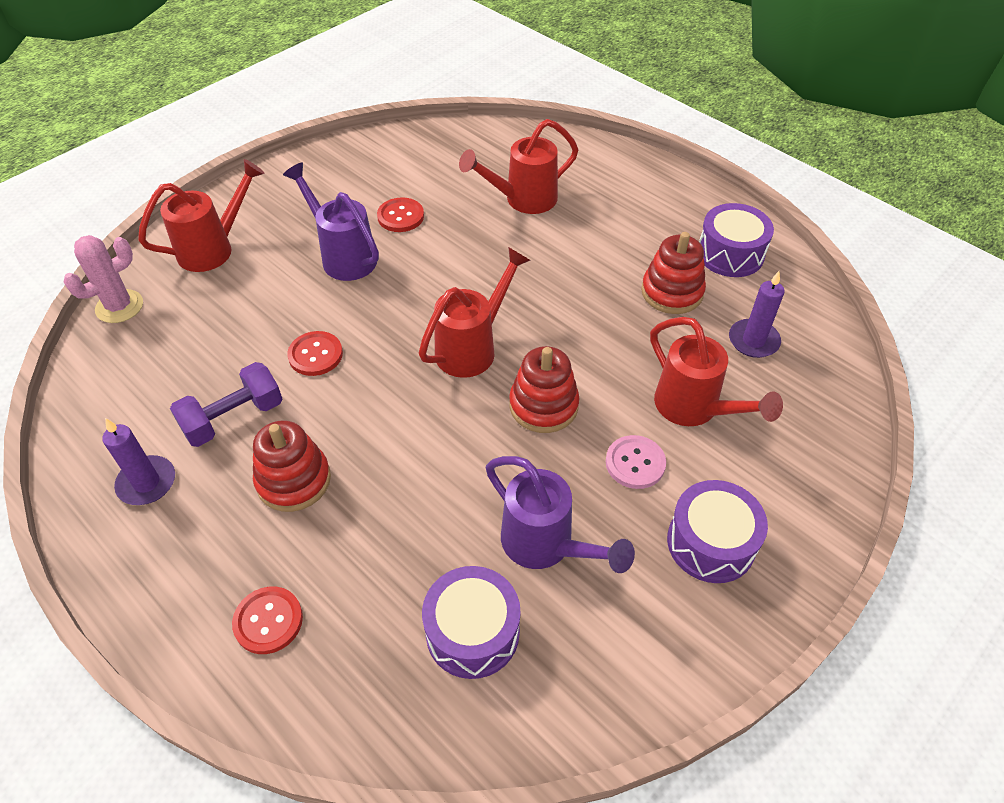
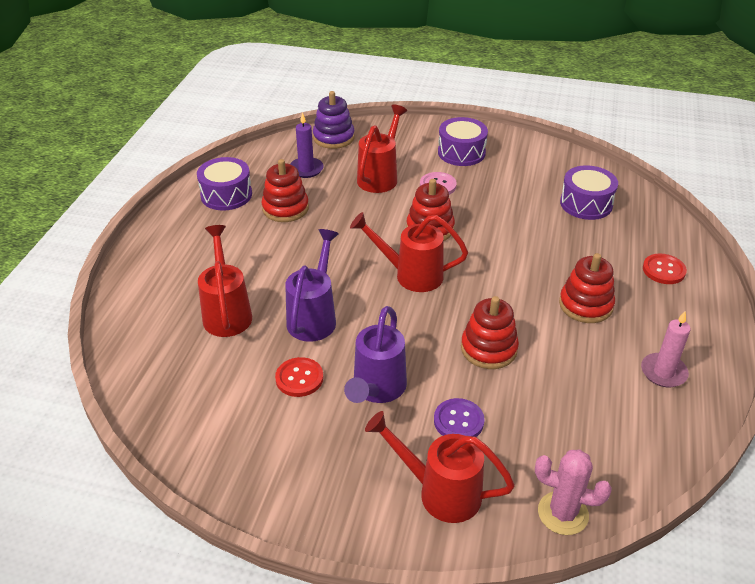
camera: 120 degrees left, 10 degrees down
(147, 483) = (663, 372): purple candle -> pink candle
(233, 418) = (578, 360): purple dumbbell -> none
(261, 290) = (458, 421): none -> purple button
(315, 355) = (489, 349): red button -> red stacking toy
(522, 200) = (227, 312): red watering can -> red watering can turned 135 degrees counterclockwise
(546, 546) = (518, 197): purple watering can -> purple watering can (314, 316)
(829, 401) = (333, 137): none -> purple stacking toy

